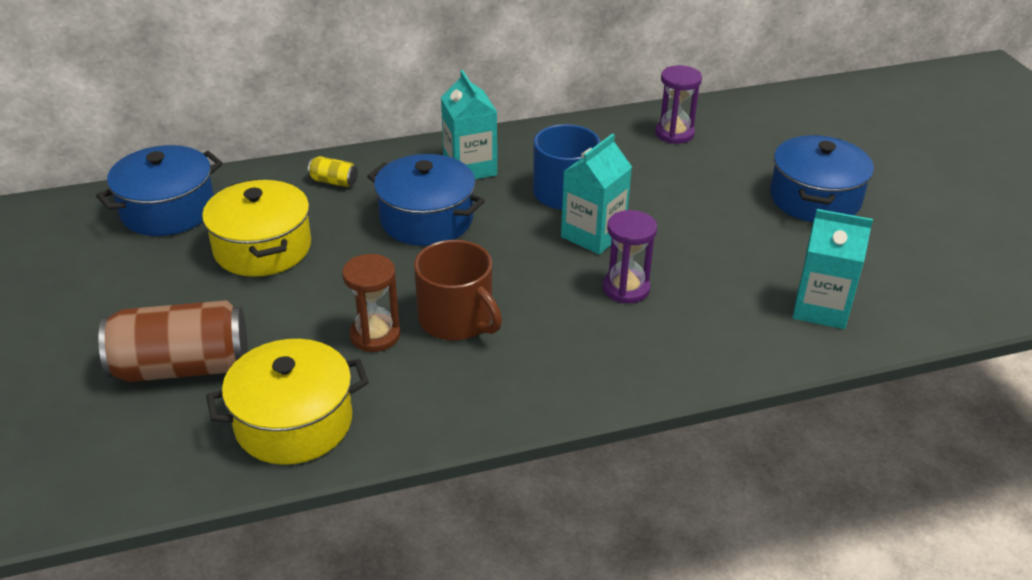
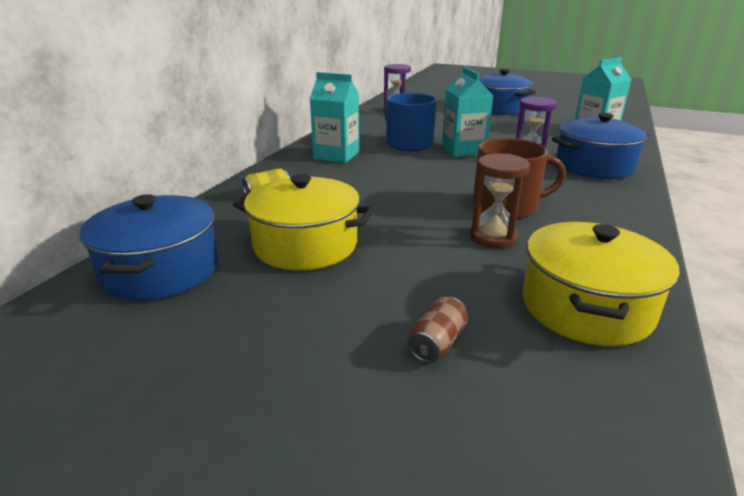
camera: 50 degrees left, 10 degrees down
(182, 367) = (437, 343): brown can -> brown can, size x0.43
(426, 219) = (372, 181): blue pot -> blue pot (594, 166)

